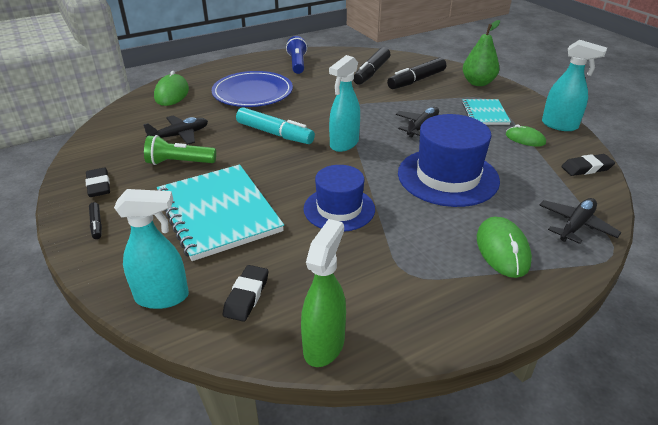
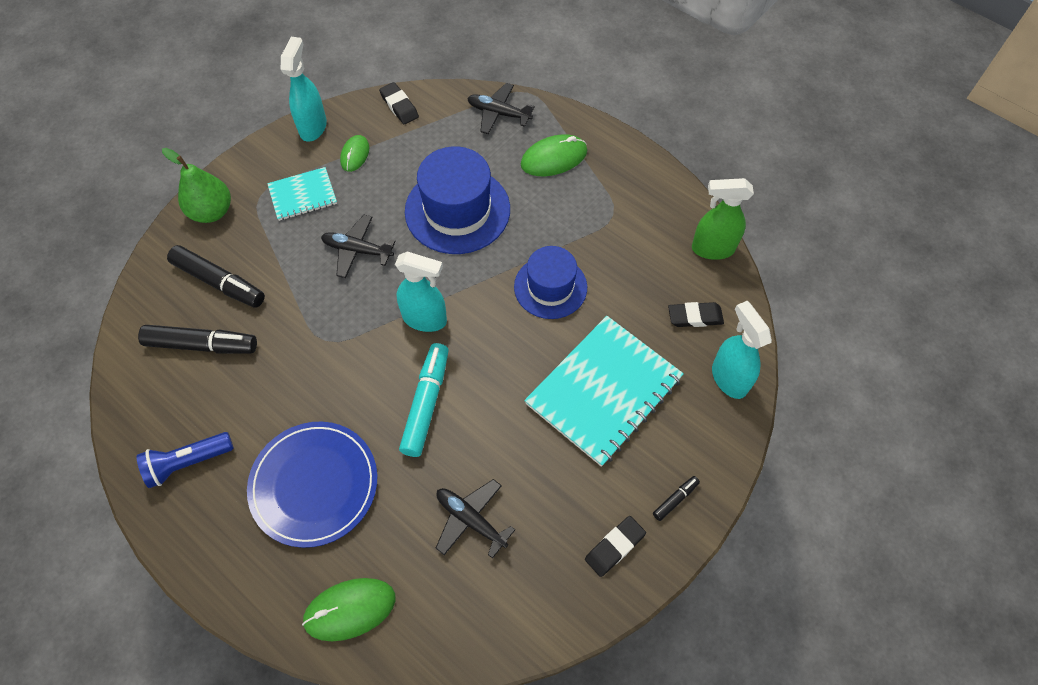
camera: 110 degrees left, 25 degrees up
(179, 162) = (532, 482): green flashlight -> none

